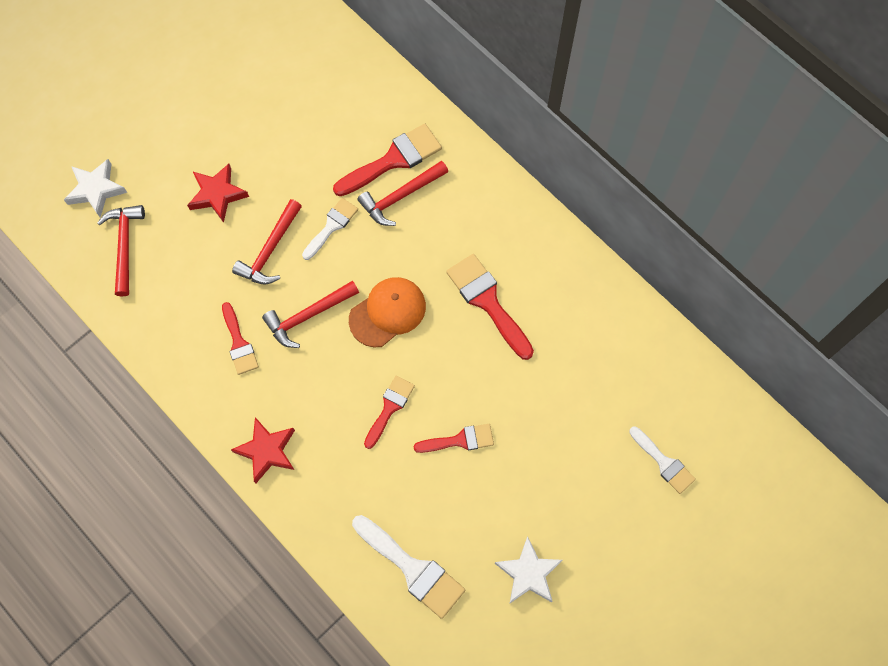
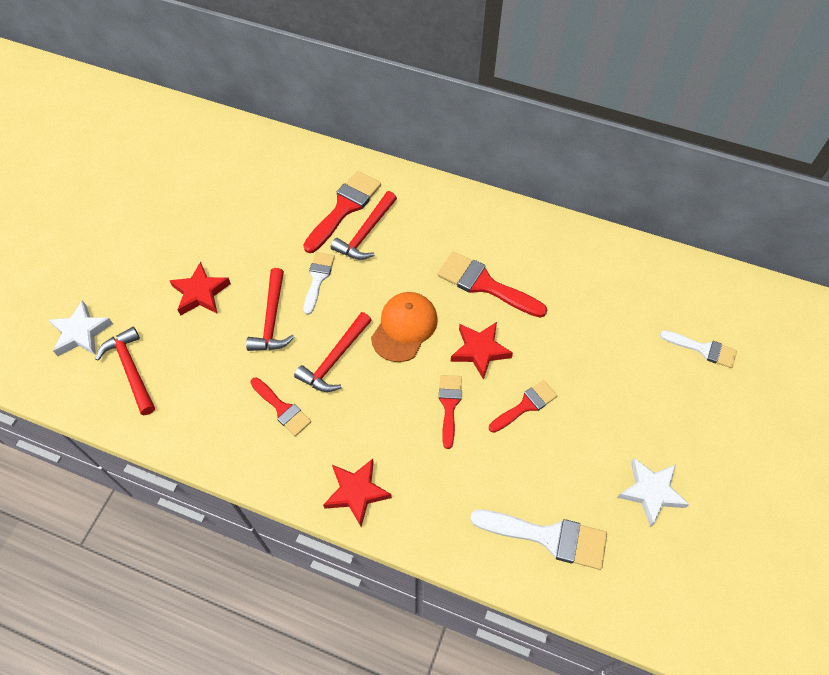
camera: 25 degrees left, 10 degrees down
(446, 367) = (480, 350): none -> red star

